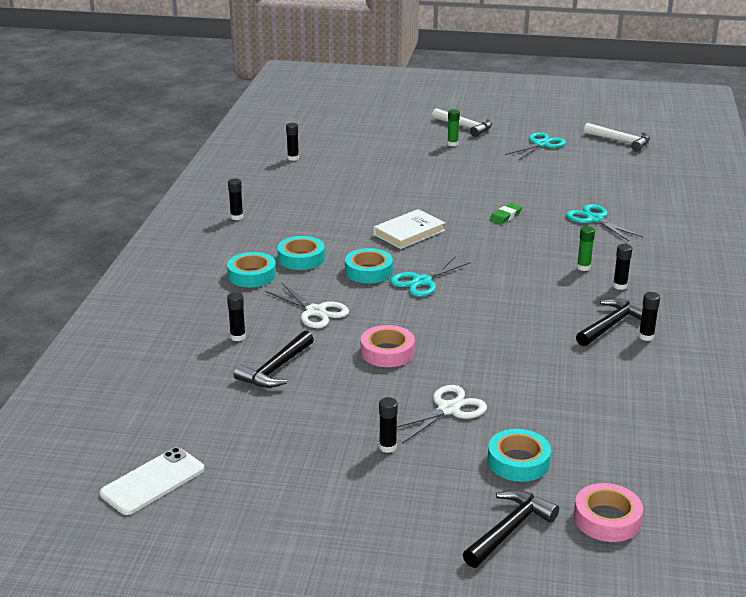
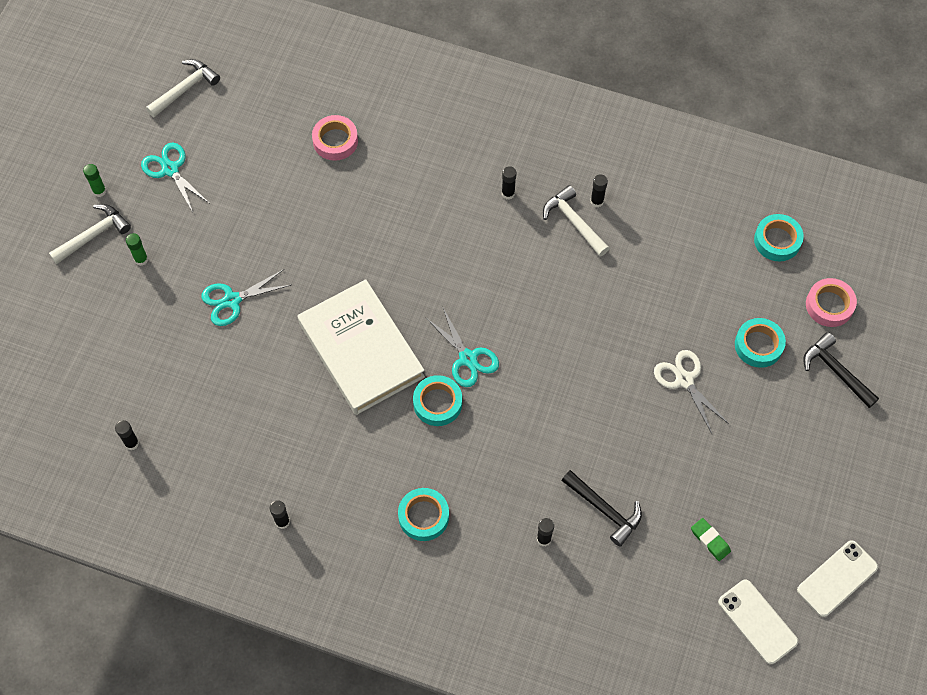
camera: 80 degrees left, 35 degrees up
(212, 544) = (837, 578): none -> white phone
(301, 258) = (396, 464): turquoise tape -> turquoise tape (777, 240)
(315, 311) = (508, 463): white scissors -> none
(387, 352) = (590, 411): pink tape -> pink tape (335, 141)
(387, 447) = (730, 435): black glue stick -> none
(409, 232) = (361, 350): white book -> white book, size x1.81
(505, 216) = (345, 251): green eraser -> green eraser (710, 540)
(583, 267) = (467, 212): green glue stick -> green glue stick (99, 191)
(594, 219) = (371, 173): turquoise scissors -> turquoise scissors (232, 300)
(611, 325) = (574, 222): black hammer -> white hammer

